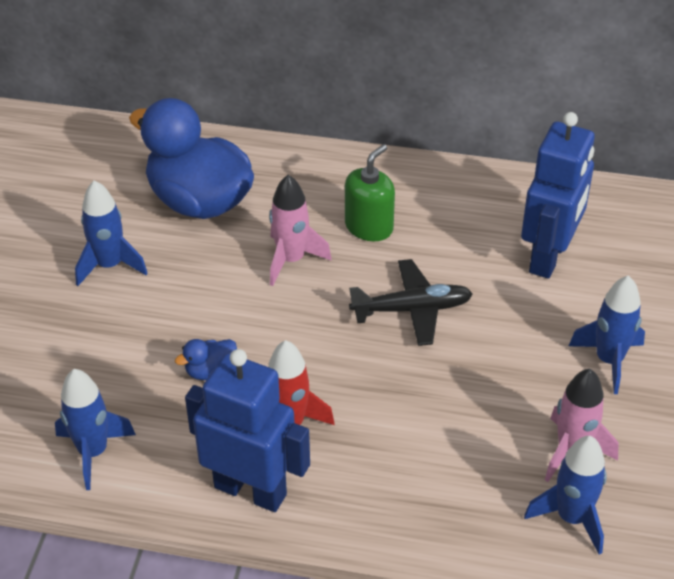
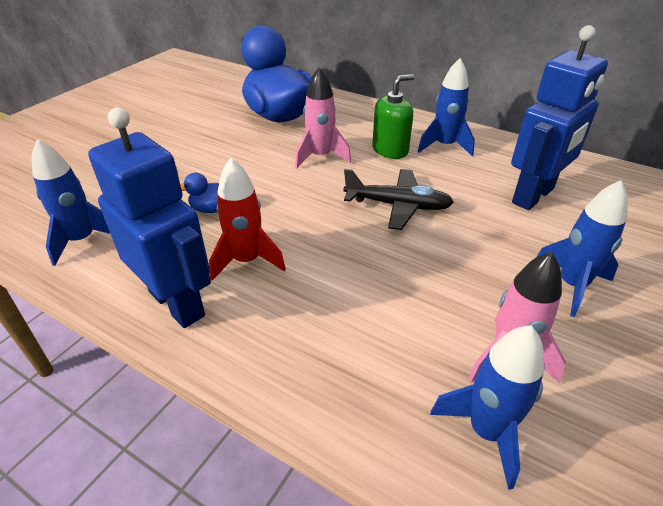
camera: 20 degrees right, 5 degrees down
(110, 265) = (194, 135): blue rocket -> blue rocket (444, 146)

